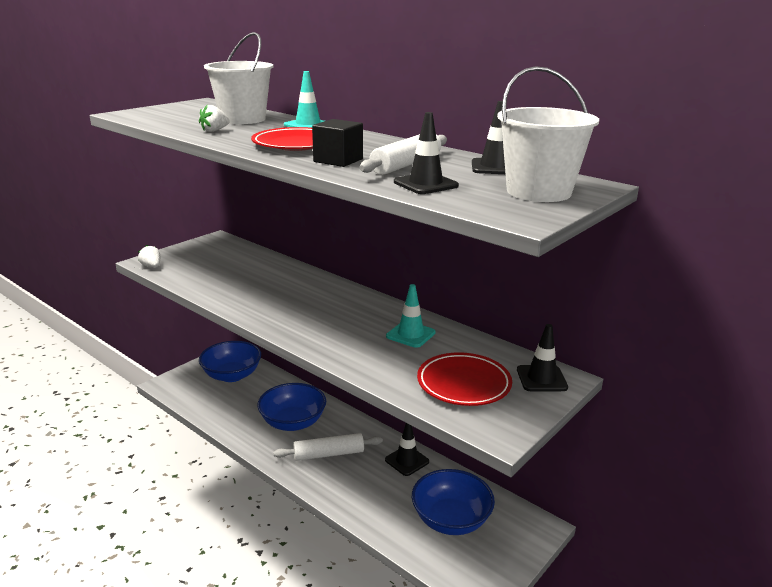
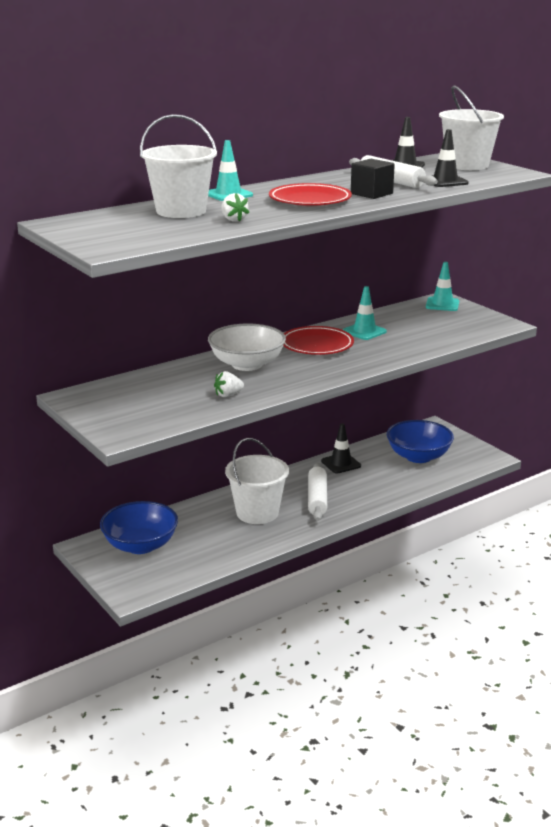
camera: 75 degrees left, 0 degrees up
(151, 266) = (138, 432): white strawberry -> white strawberry (228, 395)
(293, 422) = (257, 513): blue bowl -> white bucket
(295, 287) = (247, 364): none -> white bowl
(463, 384) = (444, 325): red plate -> red plate (316, 345)
(541, 379) = (442, 304): black traffic cone -> turquoise traffic cone

